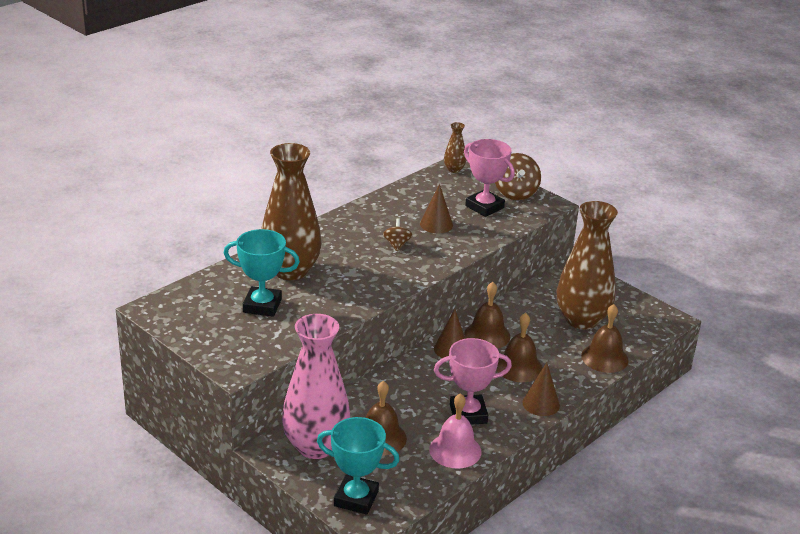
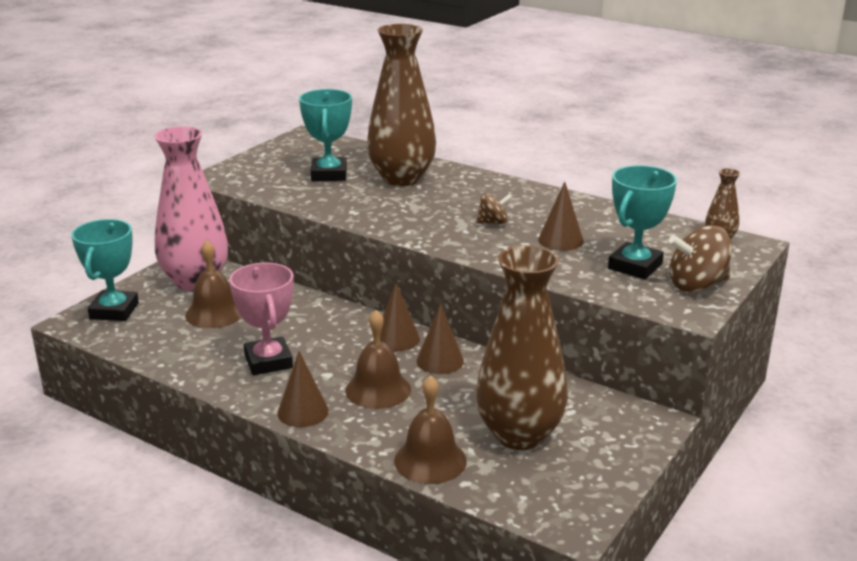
camera: 80 degrees right, 5 degrees down
(455, 450) = (198, 359): pink bell -> none
(484, 207) = (635, 266): pink trophy -> turquoise trophy
(487, 335) = (440, 361): brown bell -> brown cone

